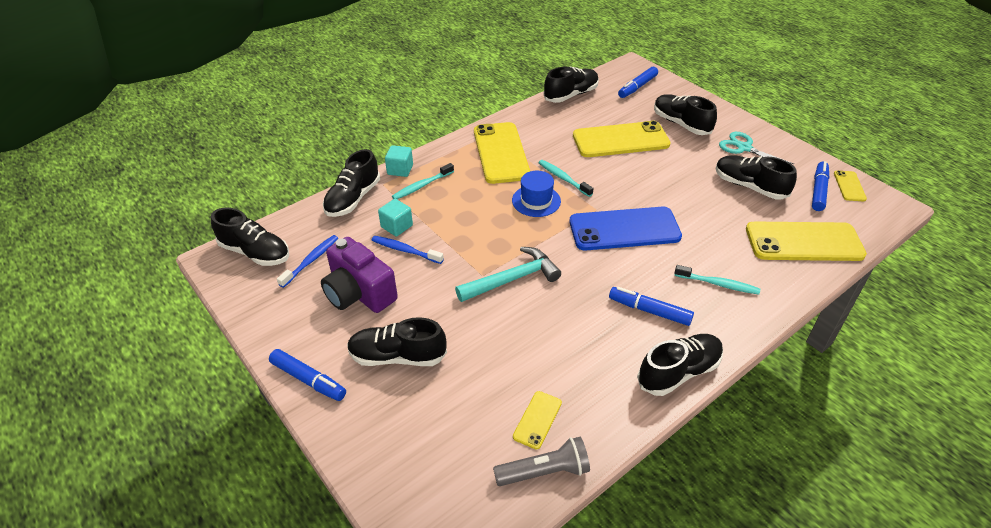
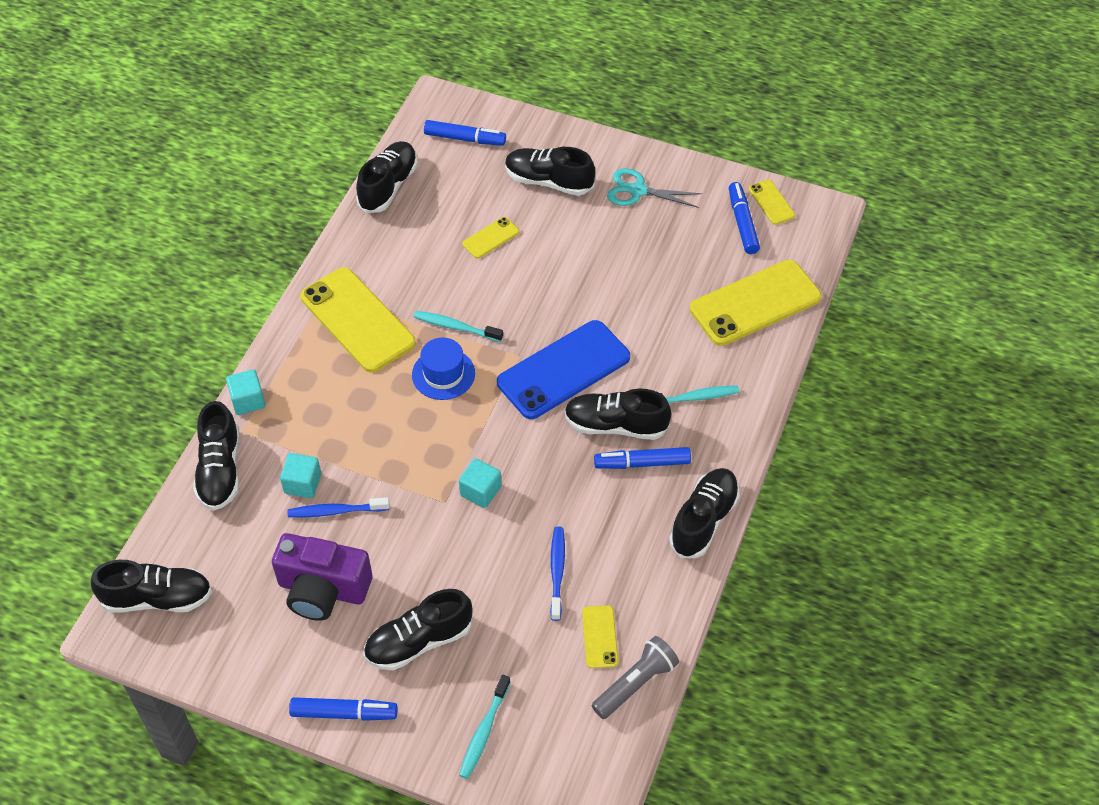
camera: 30 degrees left, 10 degrees up
(311, 261) = (235, 576): blue toothbrush -> blue toothbrush (557, 571)
(421, 186) = (292, 413): turquoise toothbrush -> turquoise toothbrush (484, 732)
(513, 279) = (480, 491): turquoise hammer -> turquoise cube
(620, 140) = (491, 238): yellow phone -> yellow phone, size x0.46
(637, 87) = (465, 139): blue marker -> blue marker turned 90 degrees counterclockwise
(749, 186) = (668, 248): black shoe -> black shoe (615, 425)

